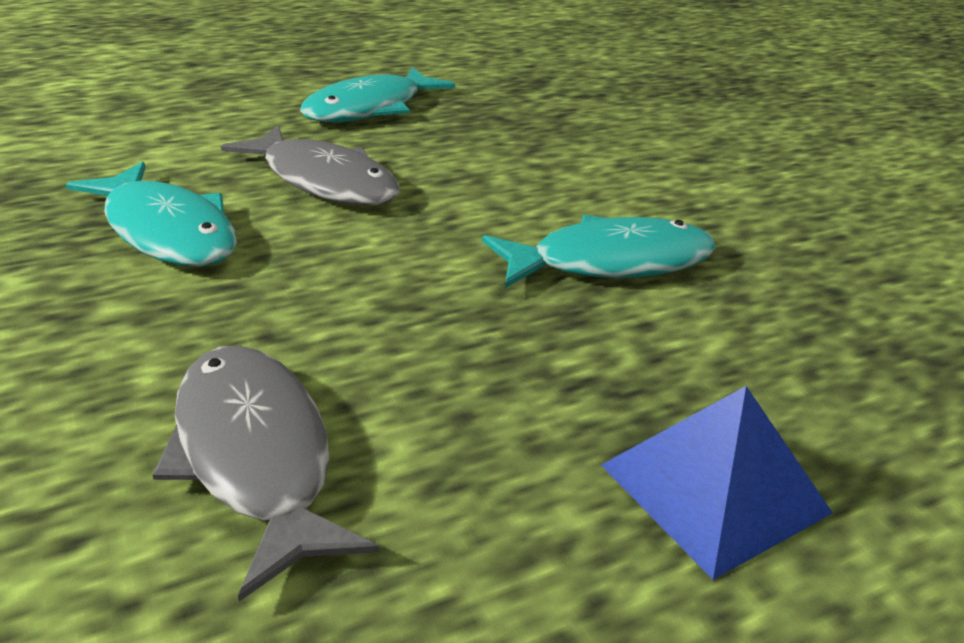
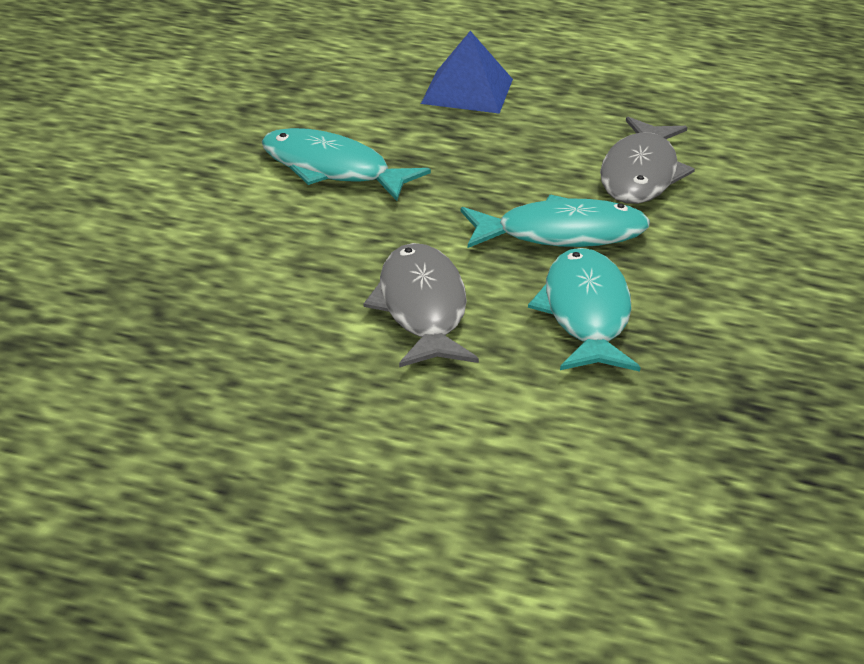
camera: 135 degrees left, 0 degrees up
(370, 108) = (257, 381): turquoise fish -> turquoise fish (562, 234)

